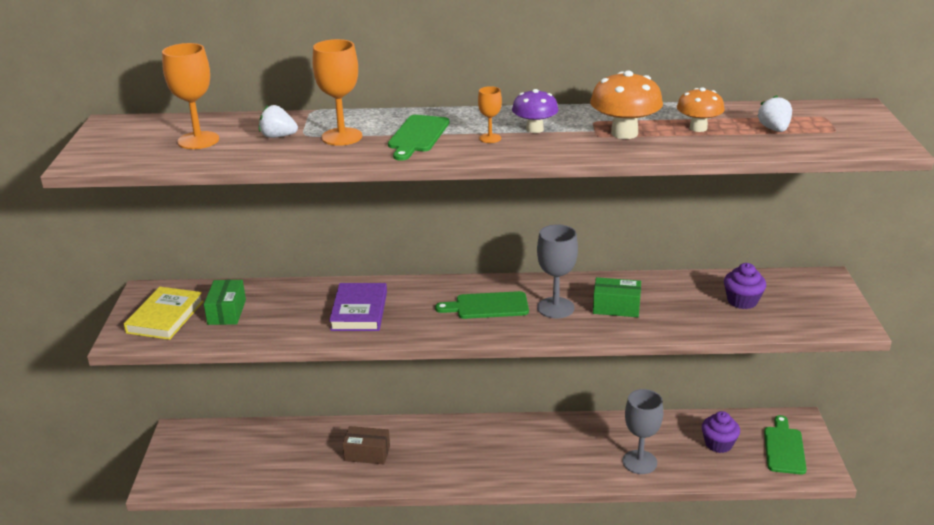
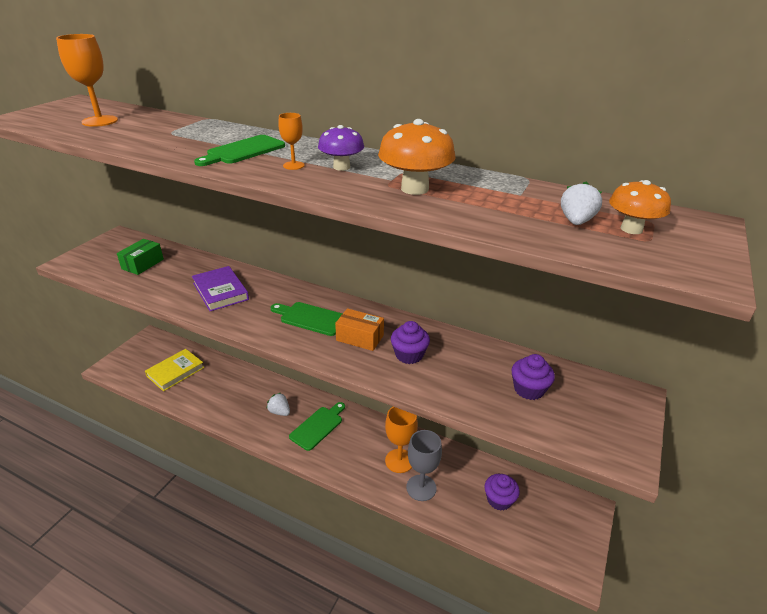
camera: 25 degrees right, 5 degrees up
(165, 317) = (106, 256): yellow book -> yellow book (175, 372)
(278, 136) = (151, 130): white strawberry -> white strawberry (279, 412)
(342, 137) = (190, 139): orange goblet -> orange goblet (399, 461)
(359, 311) = (220, 291): purple book -> purple book turned 60 degrees counterclockwise
(367, 453) = (239, 397): brown box -> none
(555, 308) = (360, 338): grey goblet -> orange box
(616, 307) = (409, 355): green box -> purple cupcake
(698, 128) = (494, 201): orange mushroom -> orange mushroom (631, 229)
(784, 448) = (556, 530): green cutting board -> green cutting board (318, 426)

